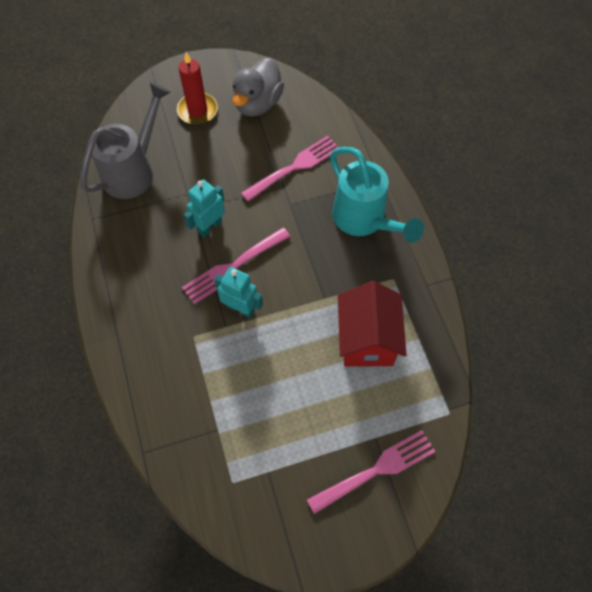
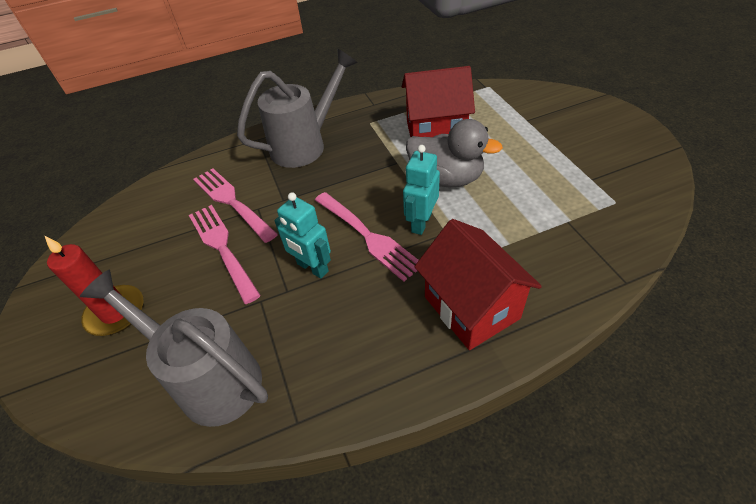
camera: 90 degrees left, 15 degrees down
(147, 331) = (471, 307): none -> red house
(257, 103) = (125, 247): grey duck -> grey duck (446, 178)
(364, 220) = (305, 145): turquoise watering can -> grey watering can
(376, 470) = (555, 117): pink fork -> pink fork (222, 248)

